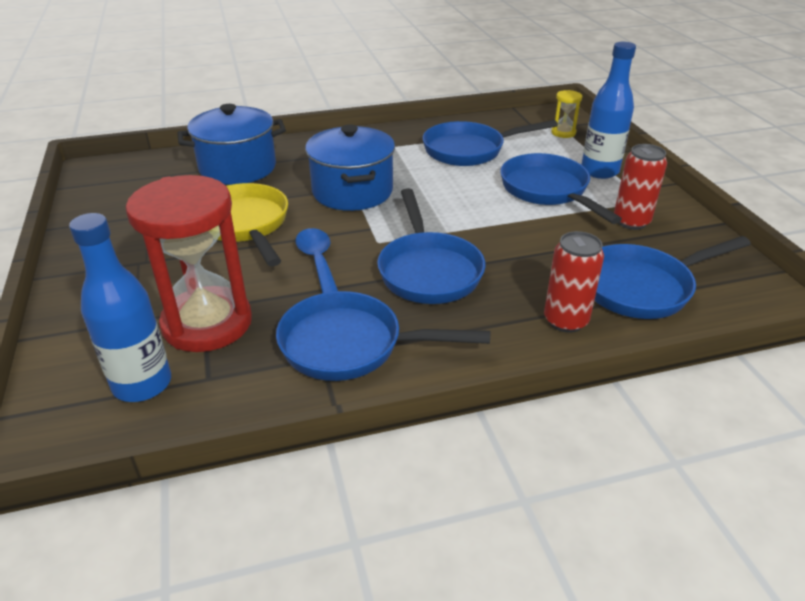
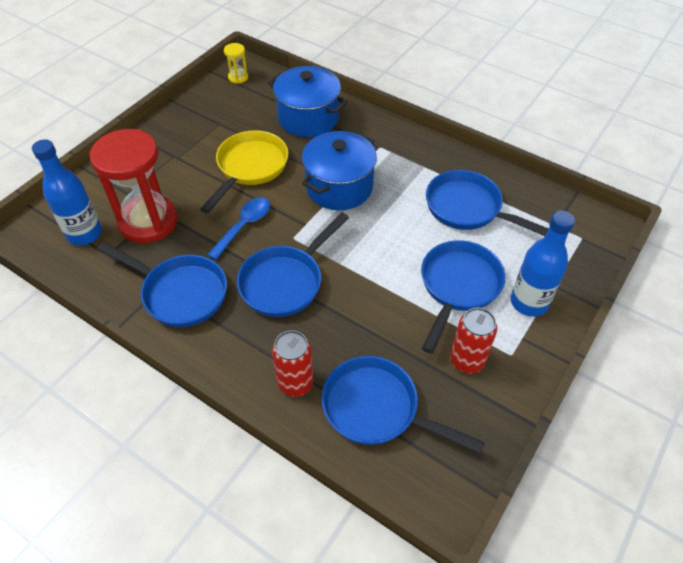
camera: 50 degrees right, 15 degrees up
(350, 346) = (180, 293): blue pan -> blue pan turned 150 degrees clockwise
(563, 133) = (570, 246): yellow hourglass -> yellow hourglass (238, 77)

